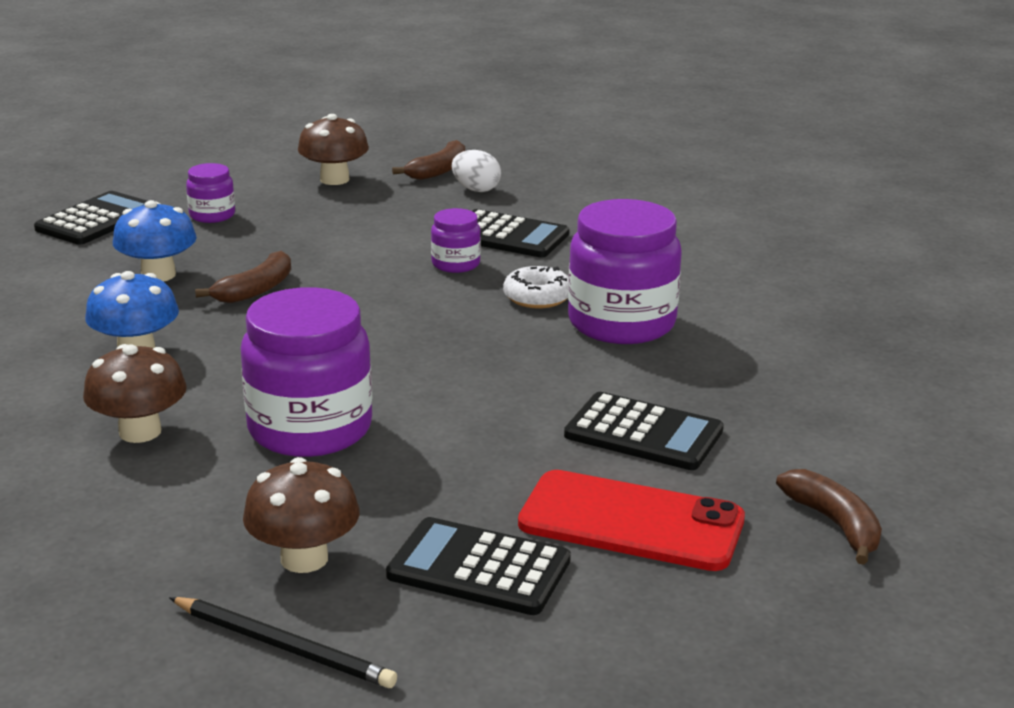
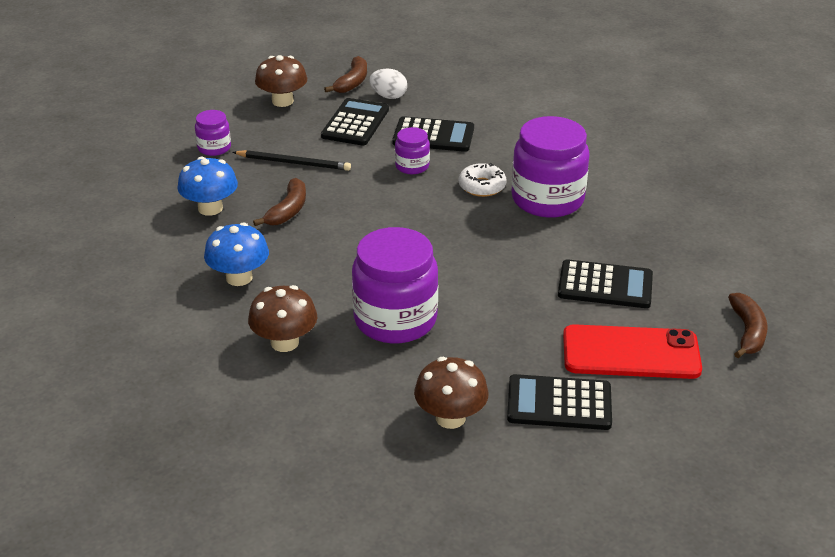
camera: 15 degrees left, 10 degrees up
(96, 220) = (131, 165): black calculator -> black calculator (355, 123)
(284, 646) = (475, 481): black pencil -> black pencil (294, 163)
(835, 524) = (747, 332): brown banana -> brown banana turned 45 degrees clockwise

